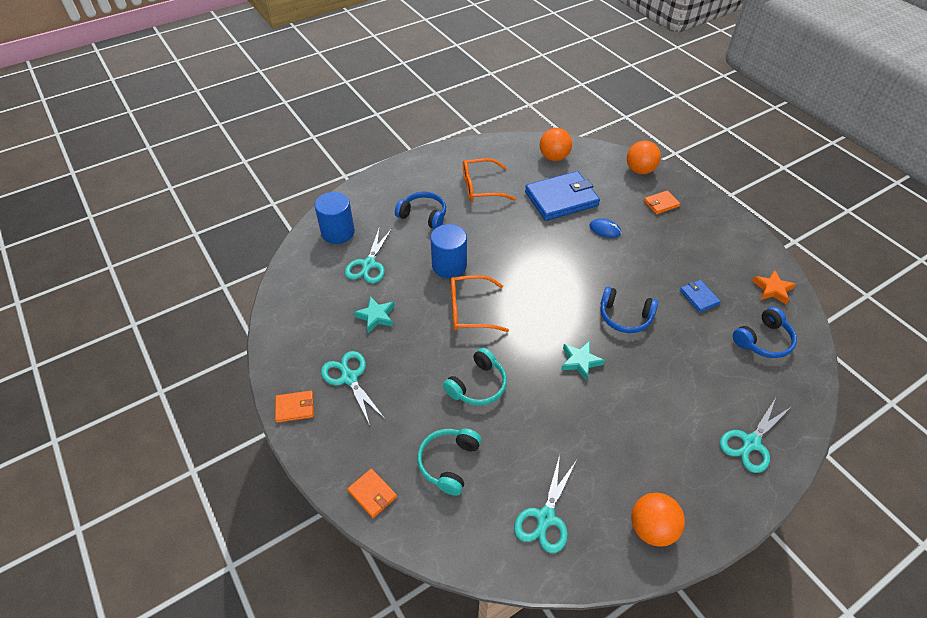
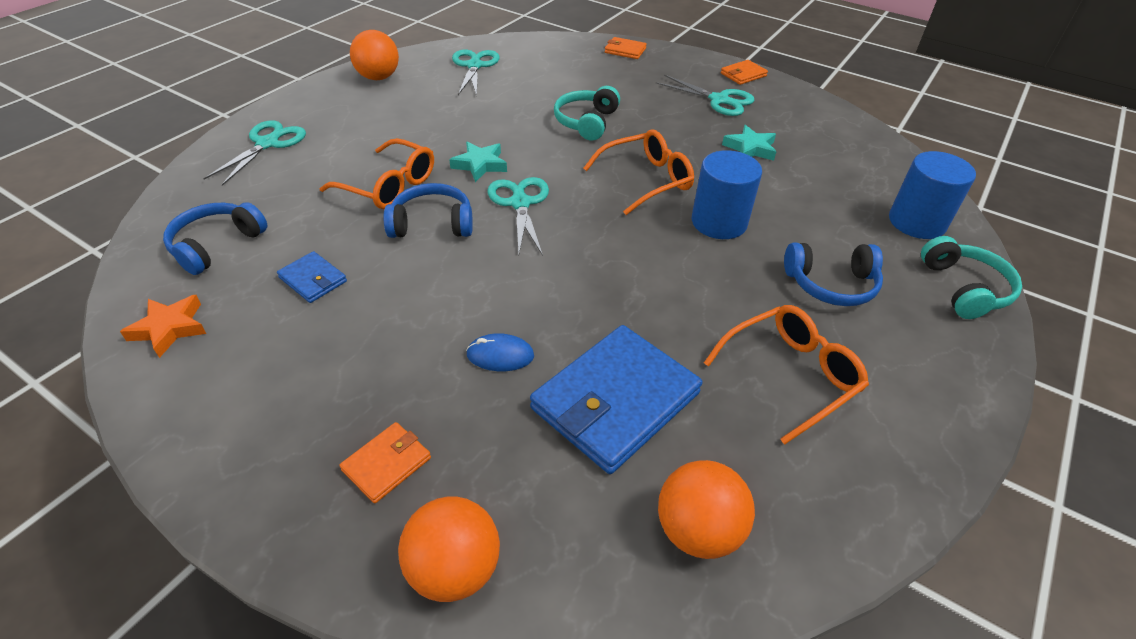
camera: 155 degrees right, 5 degrees down
(369, 264) = (824, 195): turquoise scissors -> turquoise scissors (520, 203)
(449, 463) = (576, 74): turquoise headphones -> turquoise headphones (964, 288)
(650, 359) = (389, 186): none -> orange glasses

